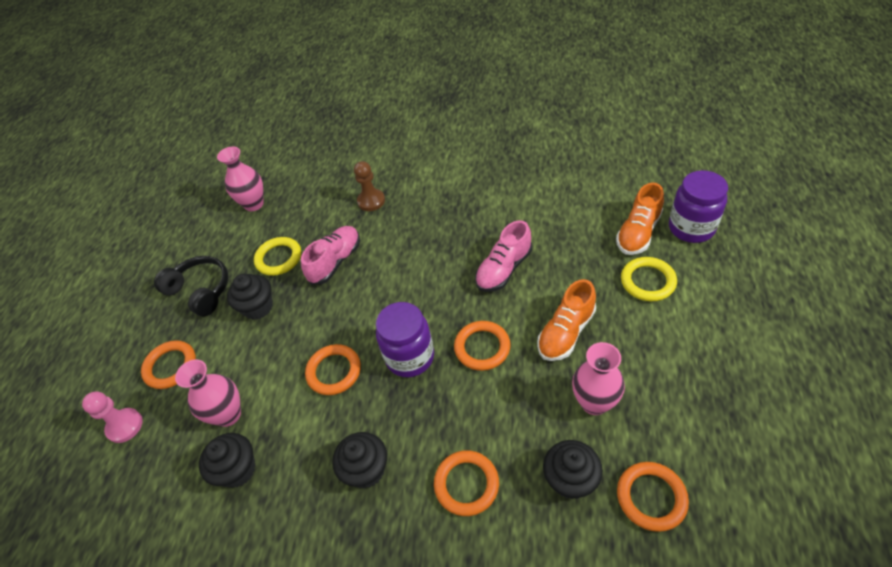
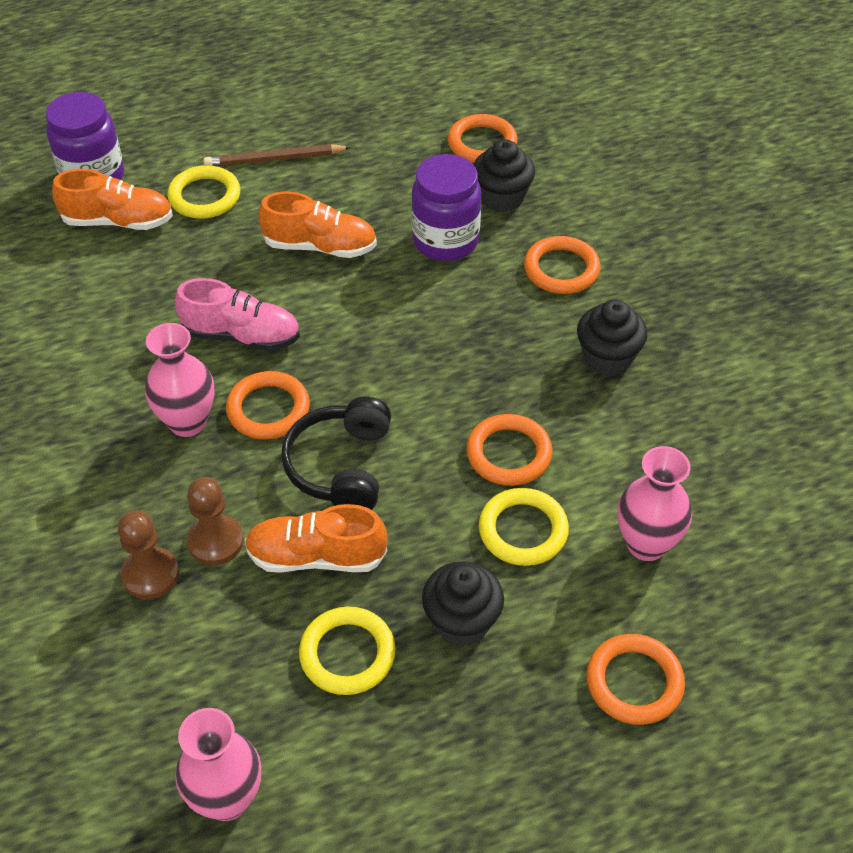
camera: 125 degrees left, 0 degrees up
(125, 426) = (755, 675): pink pawn -> none
(201, 291) = (478, 745): black headphones -> black headphones (341, 466)
(237, 470) = (700, 485): black cupcake -> none
(283, 356) = (523, 530): none -> yellow ring
(335, 261) = (316, 556): pink shoe -> orange shoe
(372, 227) = (215, 541): none -> brown pawn
(410, 357) = (439, 381): purple jar -> purple jar (445, 241)
(482, 347) = (384, 314): orange ring -> orange ring (268, 409)
(594, 402) = (403, 201): pink vase -> pink vase (187, 422)
(678, 333) = (275, 159): none -> brown pencil

